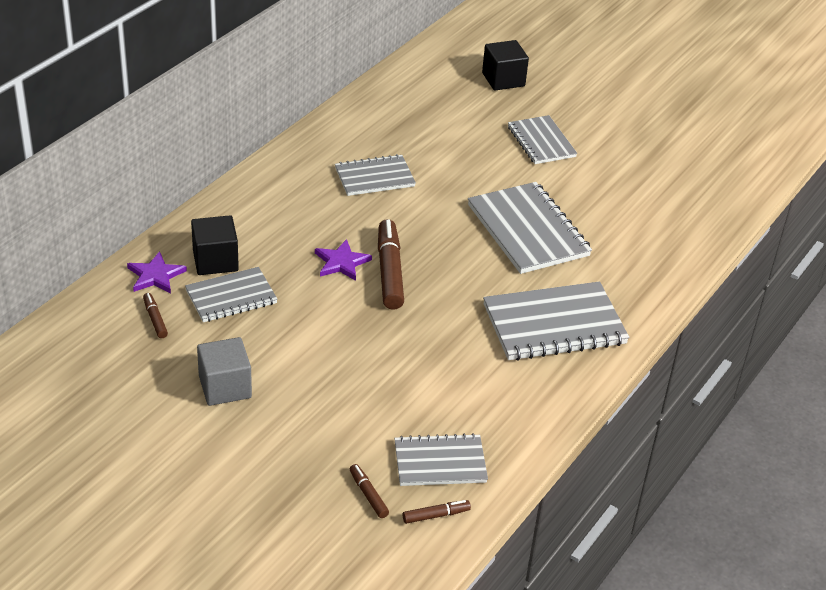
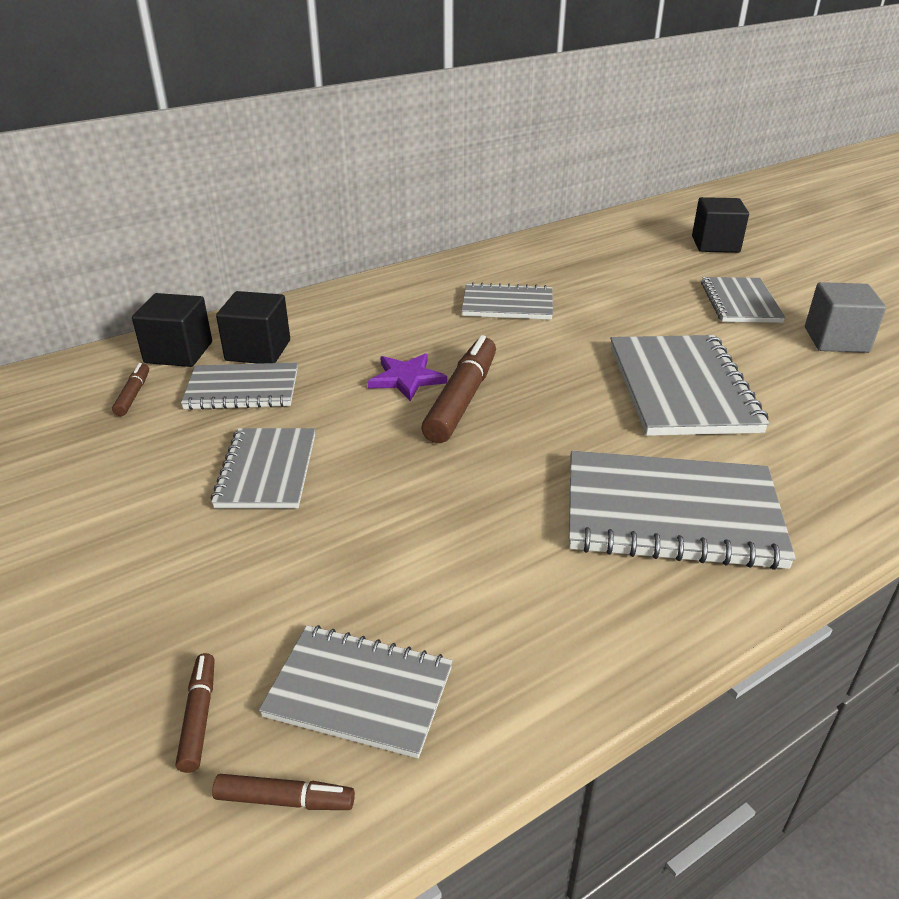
camera: 25 degrees right, 5 degrees down
(155, 275) = (178, 352): purple star -> black cube
(225, 387) = (138, 490): grey cube -> grey cube (836, 340)
(297, 354) = (267, 470): none -> grey notebook

